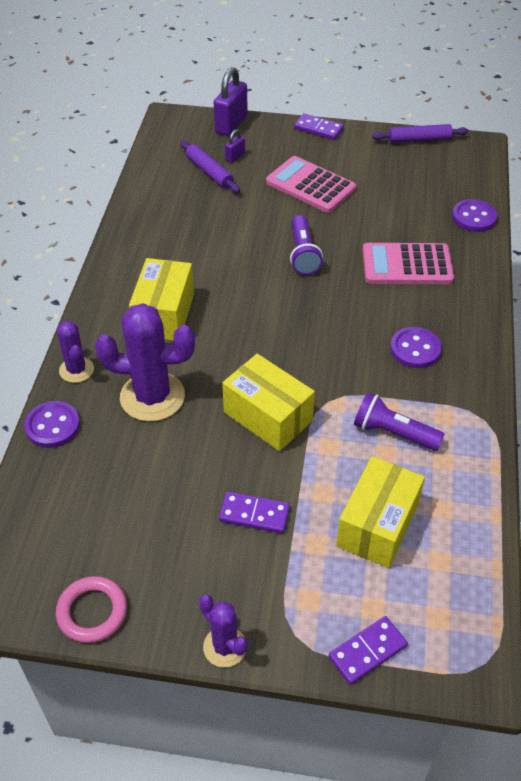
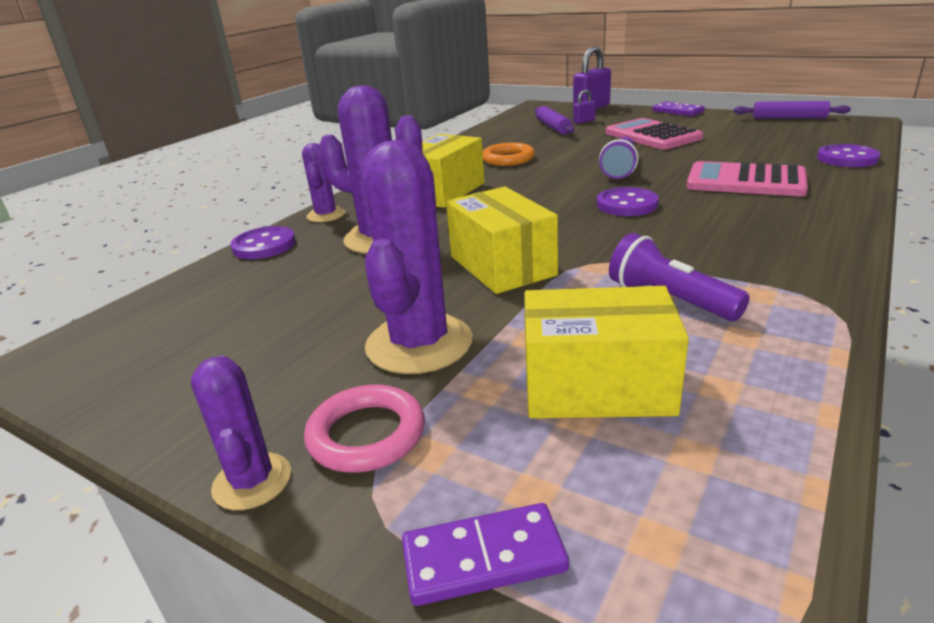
camera: 25 degrees right, 20 degrees down
(92, 612) = (130, 397): pink ring -> pink ring (366, 434)
(194, 245) = (508, 159): none -> orange ring
(254, 514) = (419, 344): purple domino -> purple cactus
(377, 525) = (597, 387): yellow box -> yellow box turned 45 degrees clockwise
(415, 349) = (733, 236): purple button -> purple button (627, 204)

